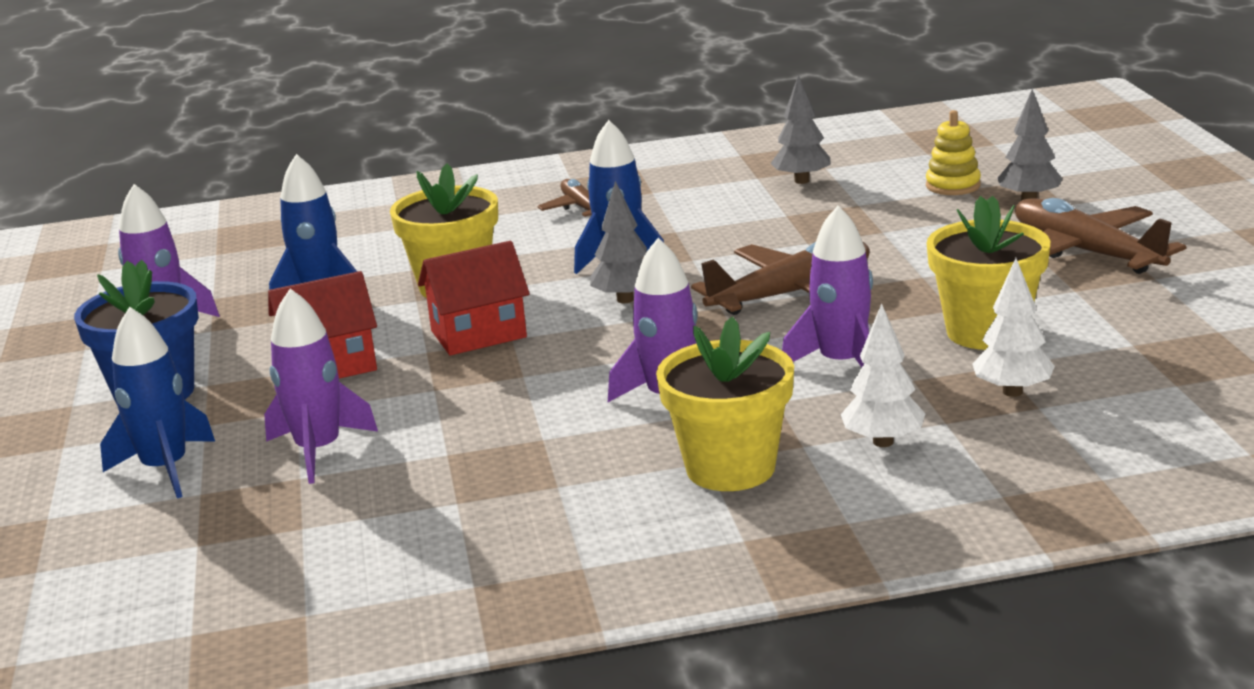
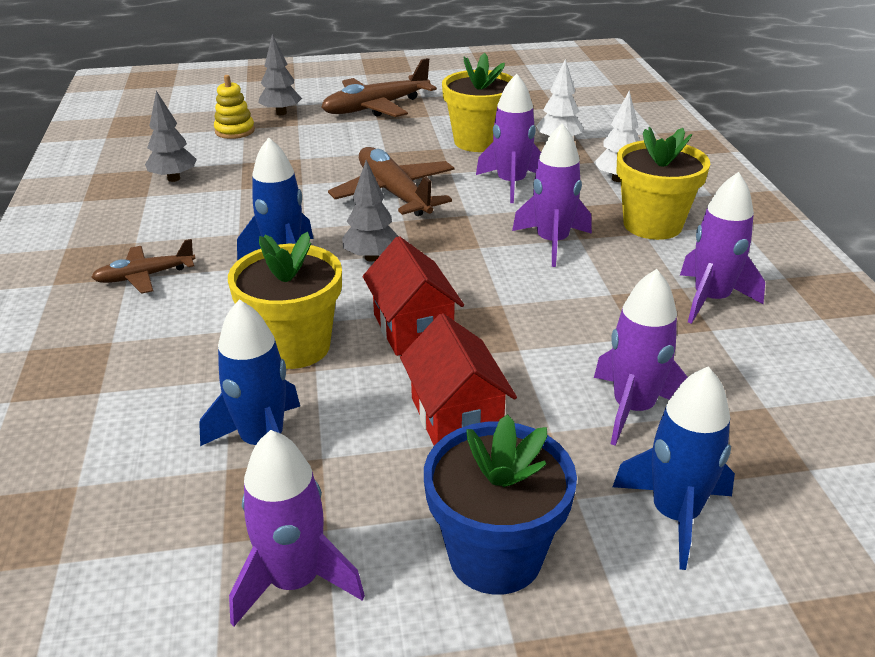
camera: 90 degrees left, 10 degrees up
(525, 504) = (711, 299): none -> purple rocket

